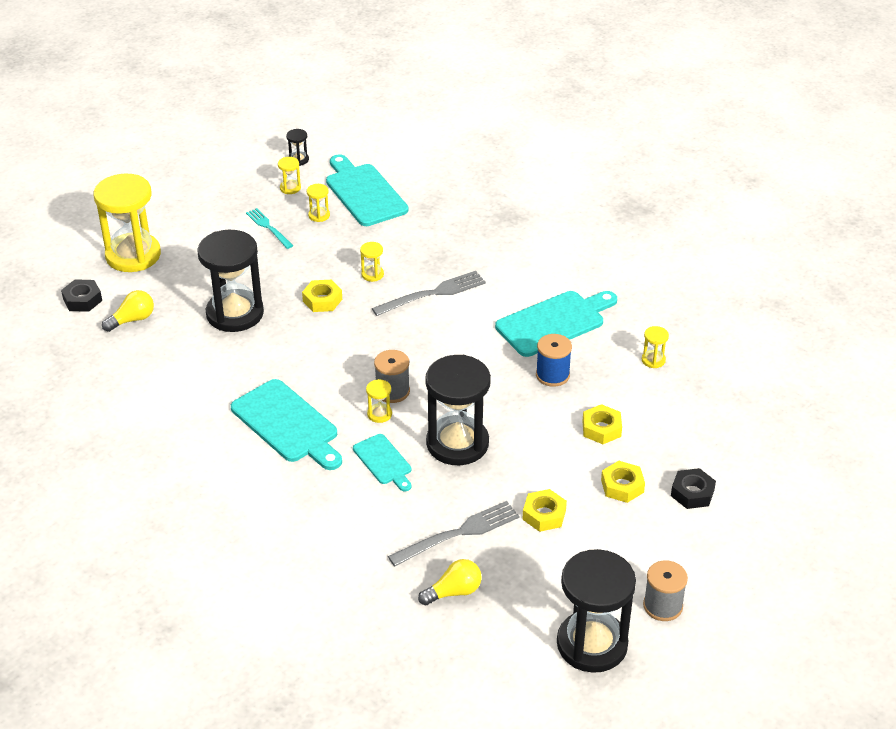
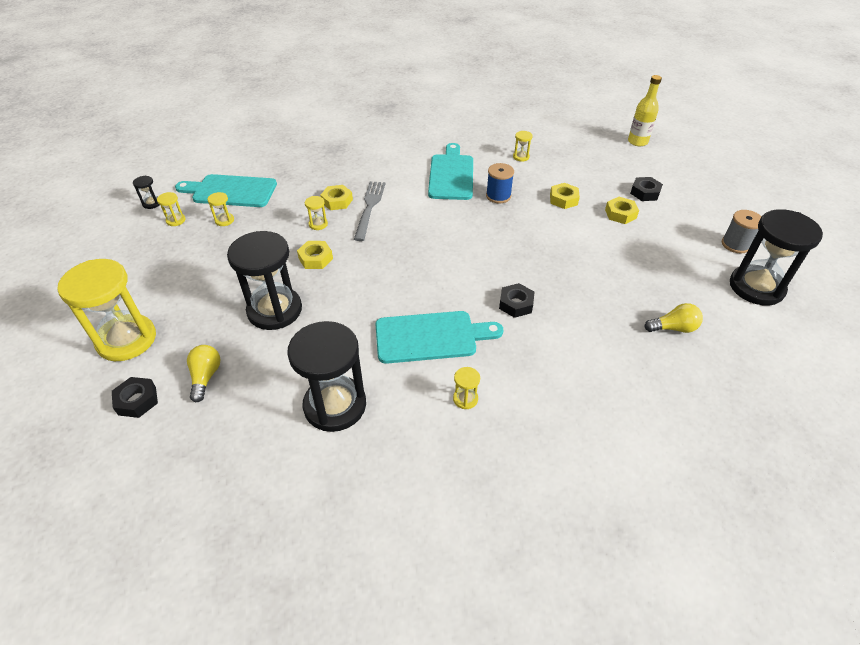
camera: 55 degrees left, 5 degrees up
(268, 227) = (202, 249): turquoise fork -> none
(379, 414) = (464, 284): yellow hourglass -> yellow hourglass (465, 399)
(383, 462) = (516, 304): turquoise cutting board -> black nut
(392, 391) = (447, 268): grey spool -> none
(454, 592) = (673, 328): yellow light bulb -> yellow light bulb turned 75 degrees clockwise
(457, 443) = (527, 261): black hourglass -> black hourglass (335, 405)
(459, 533) = (616, 299): grey fork -> none
(544, 515) = (624, 255): yellow nut -> yellow nut (337, 201)
(811, 448) = (637, 142): none -> yellow bottle

